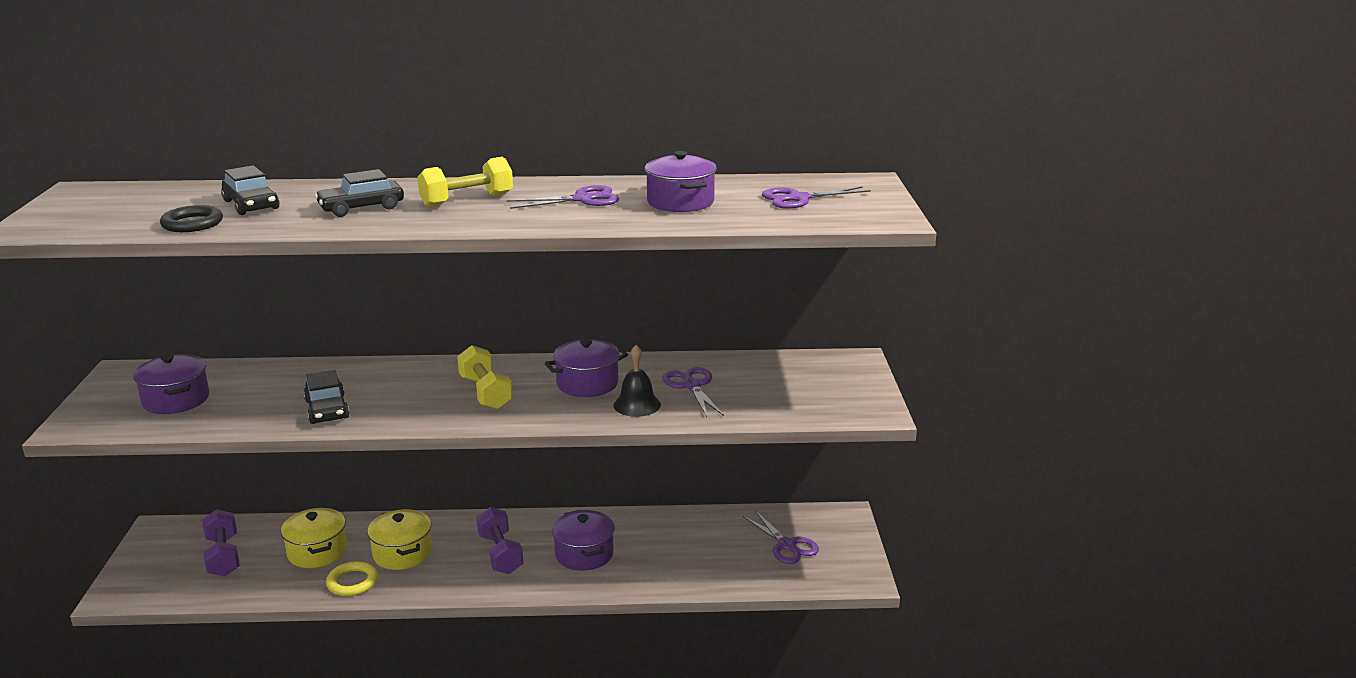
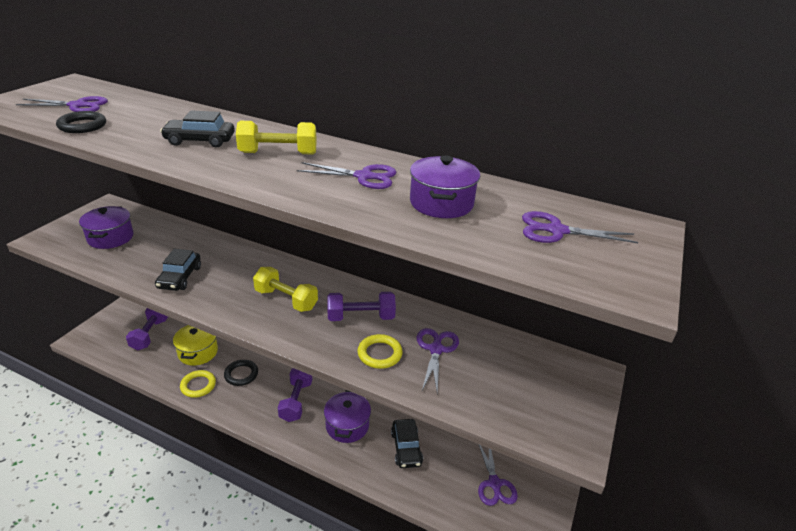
camera: 25 degrees right, 10 degrees up
(144, 209) = (78, 106): none -> purple scissors
(251, 205) = (139, 119): black car -> black car (406, 448)
(402, 553) = (241, 374): yellow pot -> black ring
(485, 393) = (286, 299): yellow dumbbell -> yellow dumbbell turned 60 degrees counterclockwise
(587, 383) = (361, 317): purple pot -> purple dumbbell
(637, 405) = (379, 354): black bell -> yellow ring

